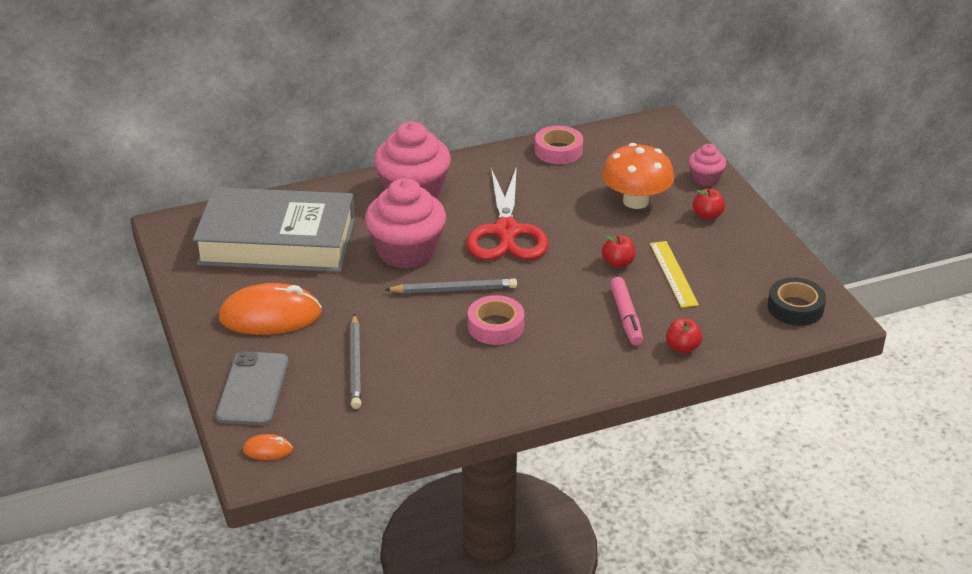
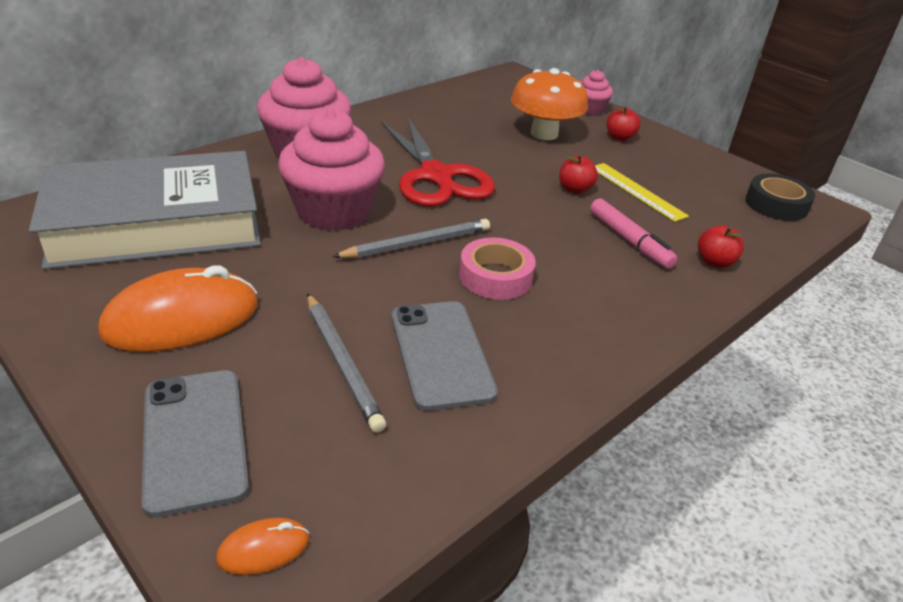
camera: 25 degrees left, 0 degrees up
(422, 372) = (441, 354): none -> grey phone
(558, 151) = (437, 102): pink tape -> none

